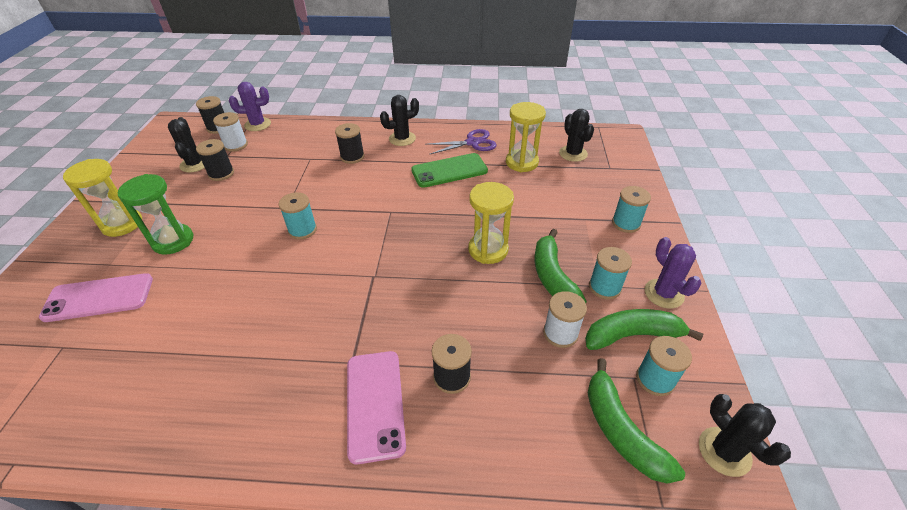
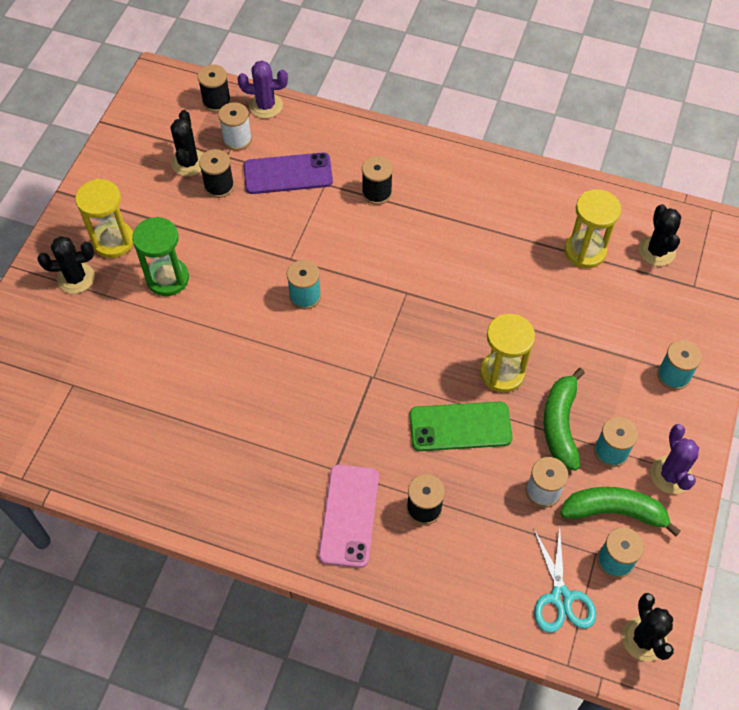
camera: 15 degrees right, 15 degrees up
(99, 298) = (99, 336): pink phone -> none
(279, 157) = (288, 174): none -> purple phone
(402, 139) = (444, 174): black cactus -> black cactus (76, 278)
(449, 171) = (490, 244): green phone -> green phone (460, 427)
(472, 143) = (533, 202): purple scissors -> none
(621, 431) = (561, 597): green banana -> turquoise scissors

